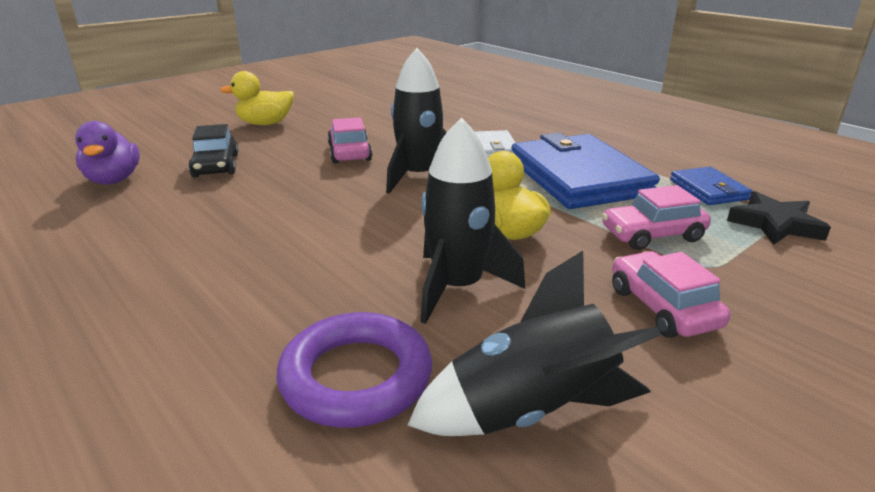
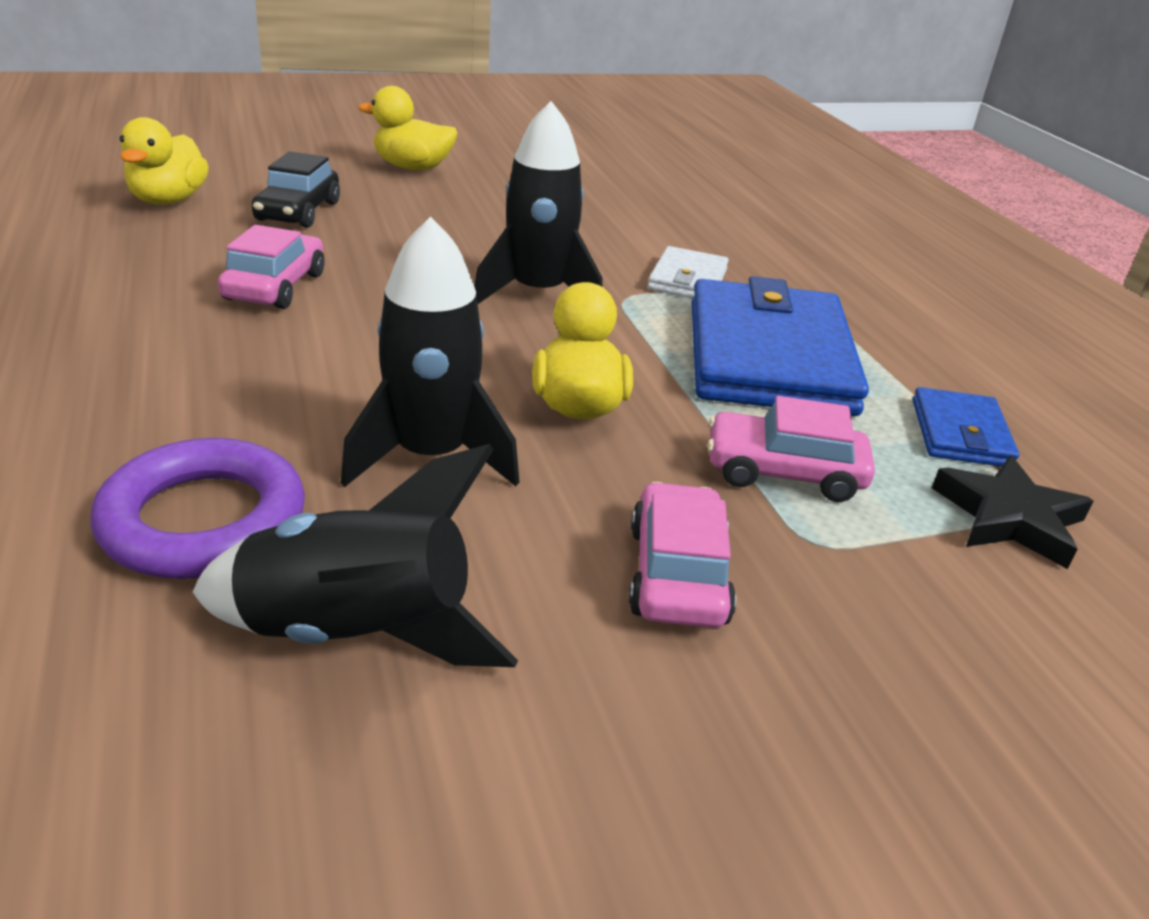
camera: 20 degrees right, 5 degrees up
(114, 180) = (169, 200): purple duck -> yellow duck
(349, 153) = (480, 236): pink car -> pink car (275, 286)

